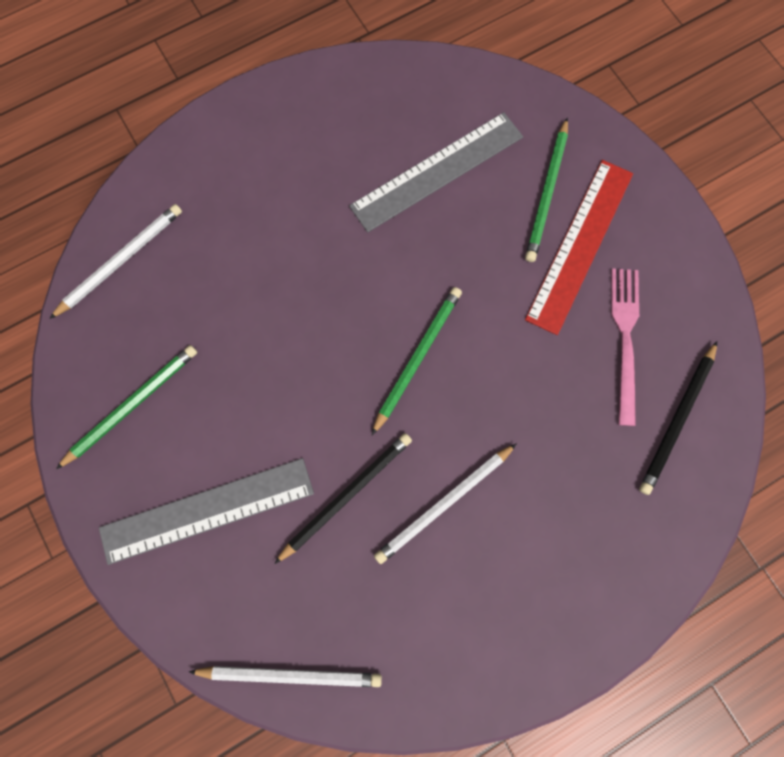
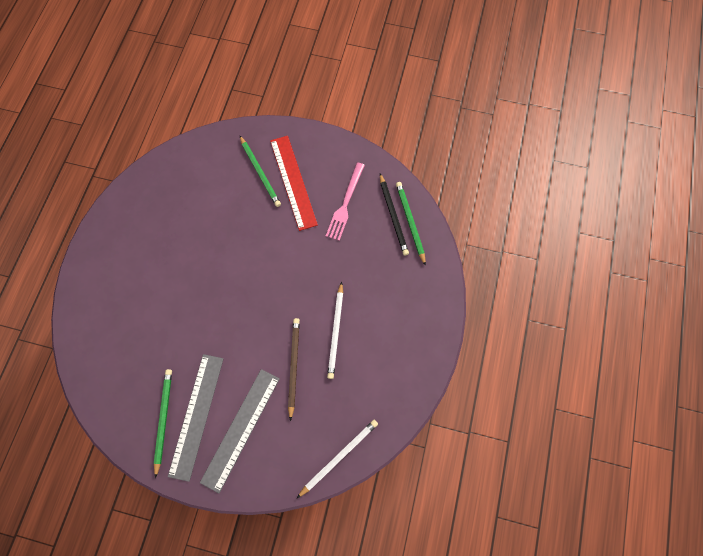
camera: 45 degrees left, 5 degrees down
(120, 261) = (96, 365): white pencil -> none
(346, 496) = (293, 366): black pencil -> brown pencil
(417, 358) = (270, 285): green pencil -> green pencil (410, 222)
(437, 171) = (205, 203): grey ruler -> grey ruler (196, 415)
(625, 340) = (345, 203): pink fork -> pink fork turned 120 degrees counterclockwise

